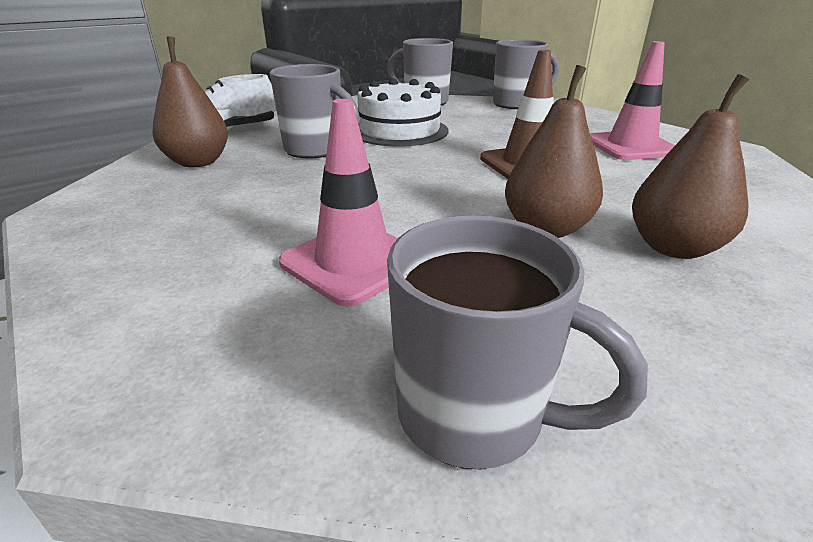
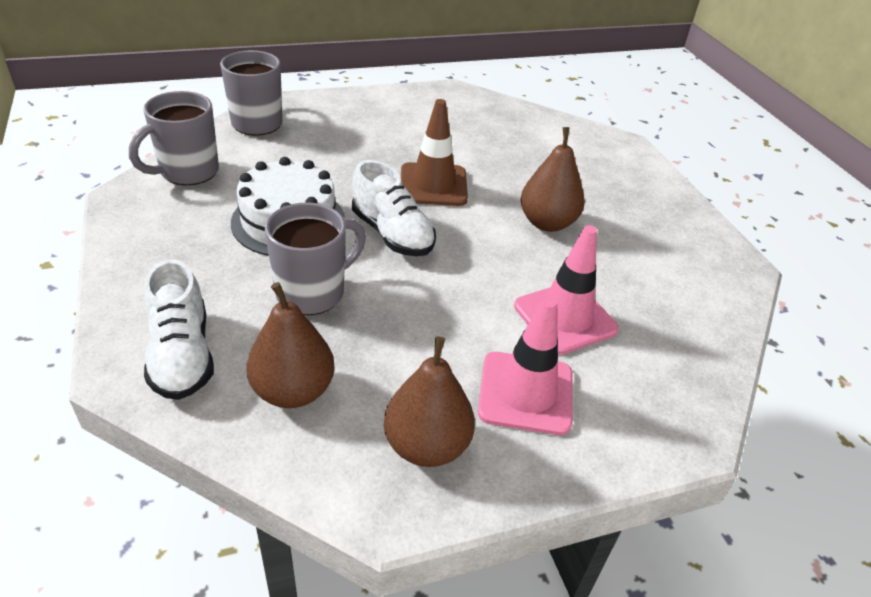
camera: 75 degrees left, 10 degrees up
(422, 161) = (392, 234): none -> white shoe
(475, 414) = (708, 311): grey mug -> none
(631, 146) = (423, 125): pink traffic cone -> pink traffic cone (525, 393)
(673, 248) = (585, 190): brown pear -> brown pear (426, 445)

